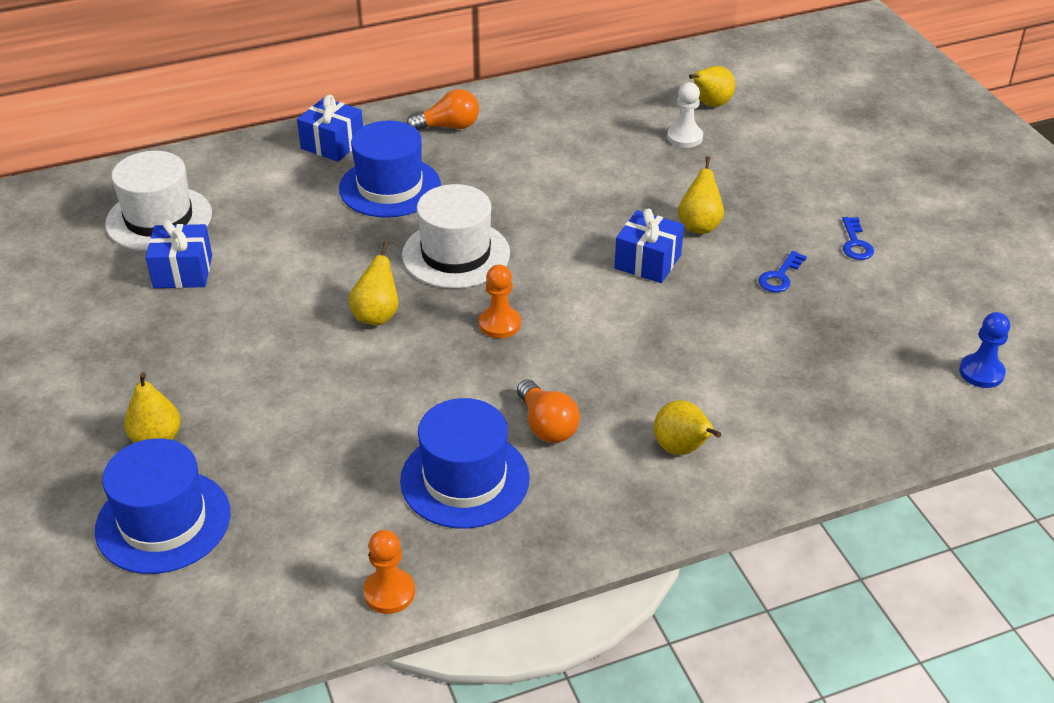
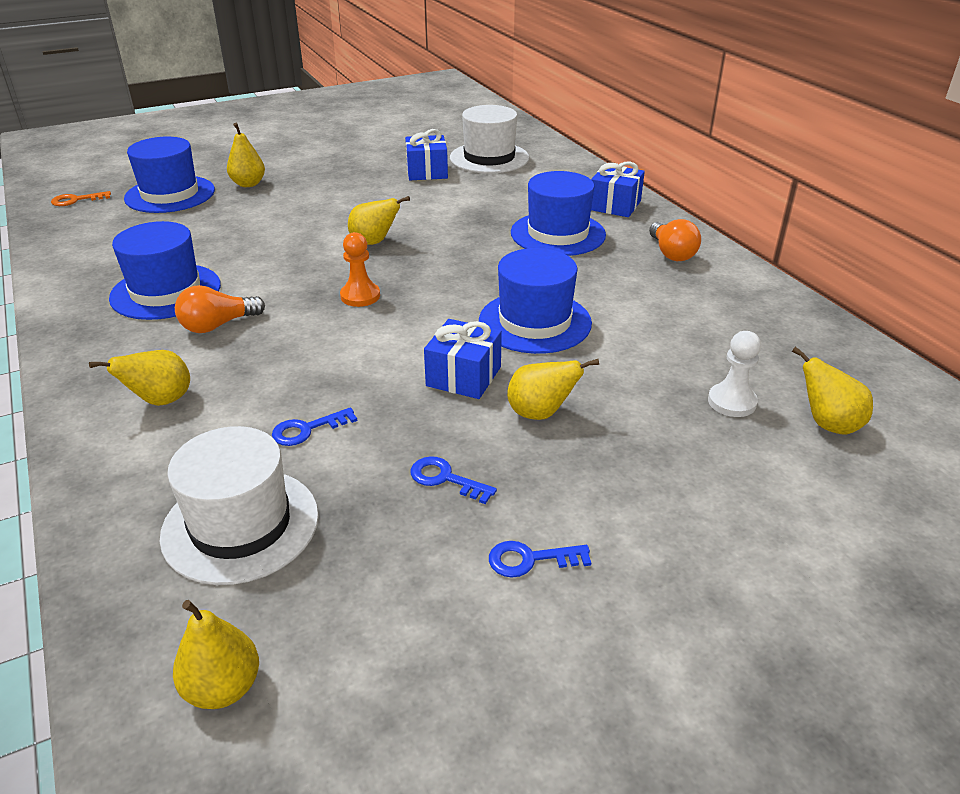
camera: 85 degrees right, 5 degrees down
(144, 634) = (76, 200): none -> orange key
(389, 592) = (63, 270): orange pawn -> none
(456, 254) = (462, 270): white hat -> white hat (240, 525)
(563, 217) = (535, 322): none -> blue hat
(723, 350) = (307, 429): none -> blue key
(981, 372) = (223, 688): blue pawn -> yellow pear

